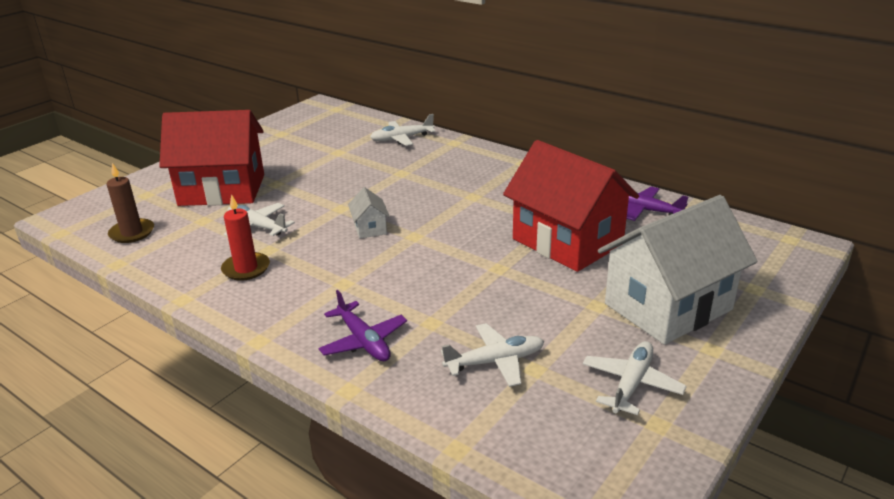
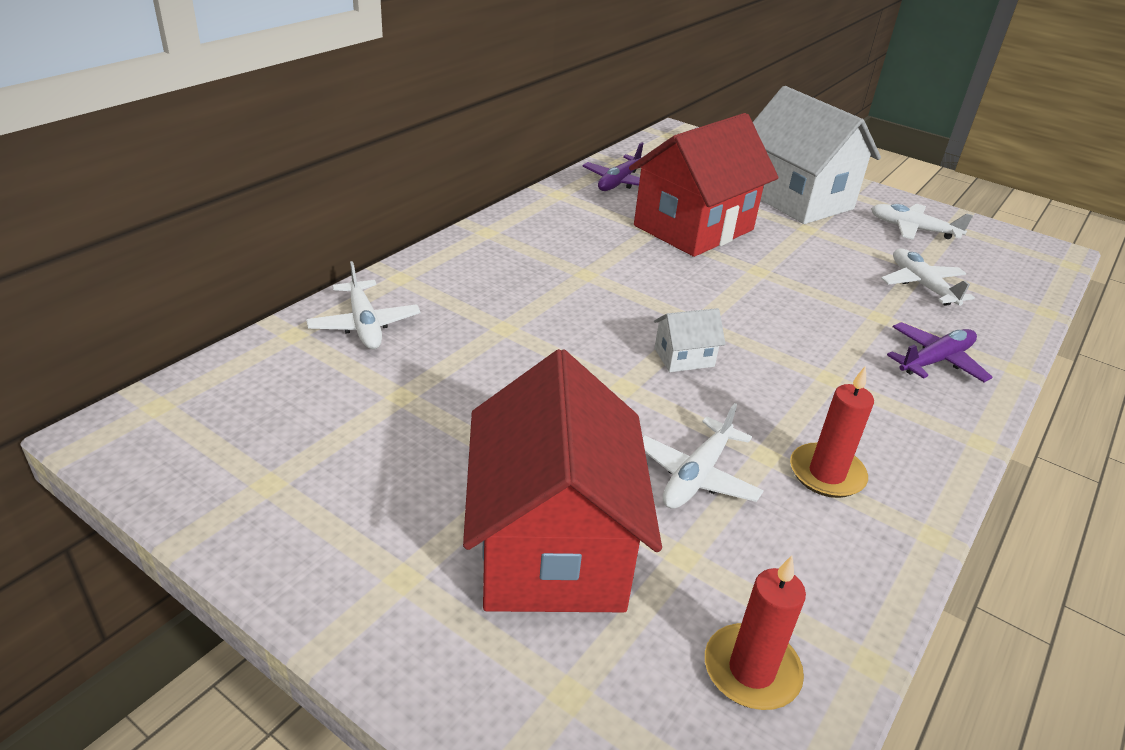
camera: 95 degrees left, 5 degrees up
(132, 233) = (751, 670): brown candle -> red candle

